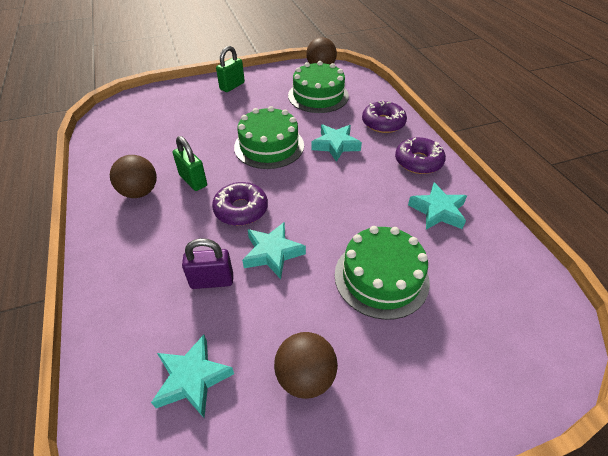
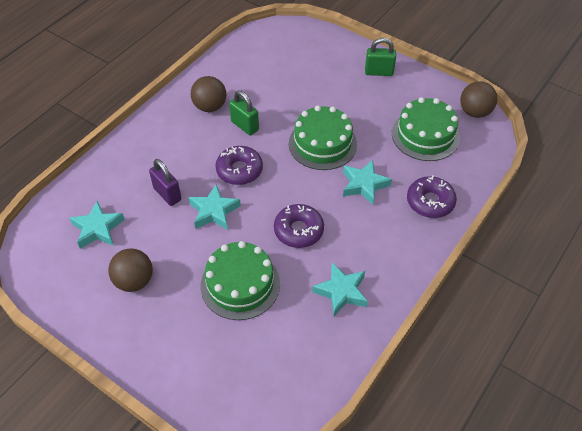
camera: 55 degrees right, 5 degrees up
(193, 180) = (244, 126): green padlock -> green padlock turned 60 degrees counterclockwise
(418, 161) = (396, 252): purple donut -> purple donut (298, 230)

